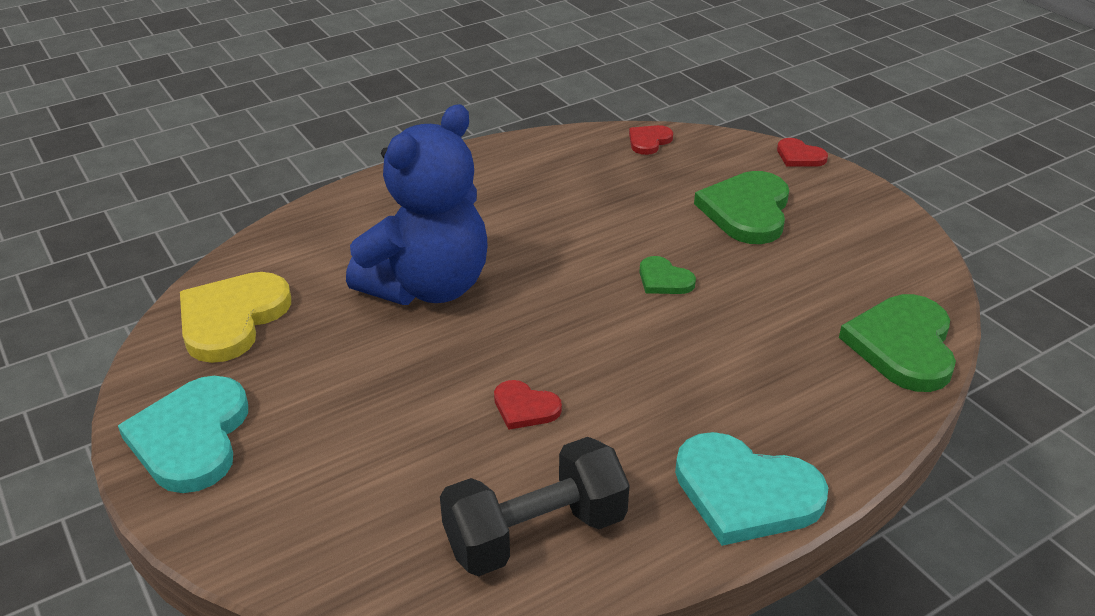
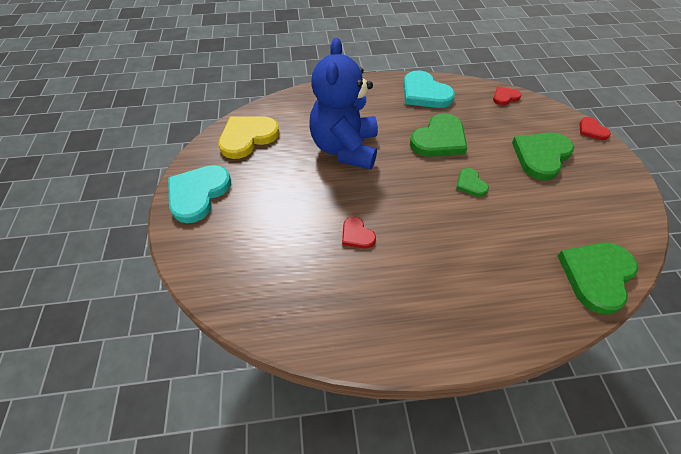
camera: 25 degrees right, 15 degrees up
(428, 286) = (345, 149): blue teddy bear -> blue teddy bear turned 120 degrees clockwise
(535, 533) = (324, 311): black dumbbell -> none
(579, 229) = (439, 139): none -> green heart
(745, 493) = (449, 334): turquoise heart -> turquoise heart (424, 93)

